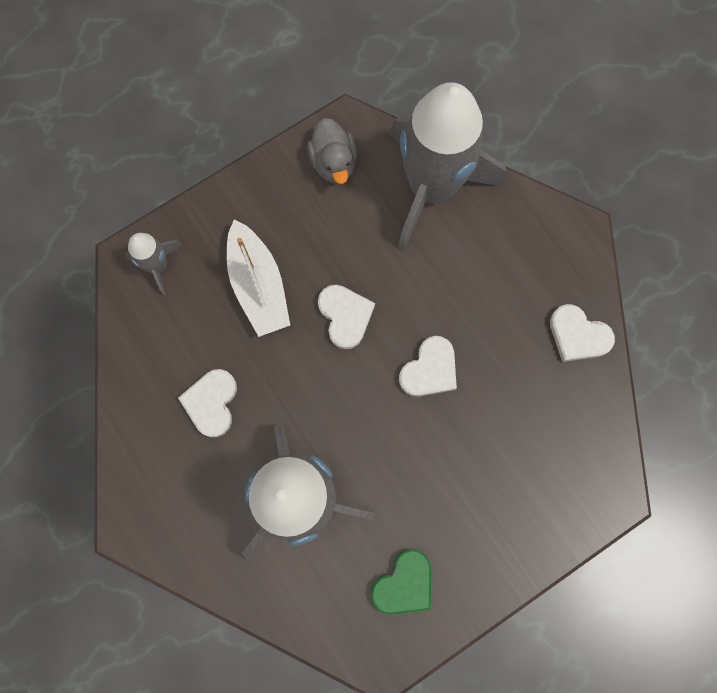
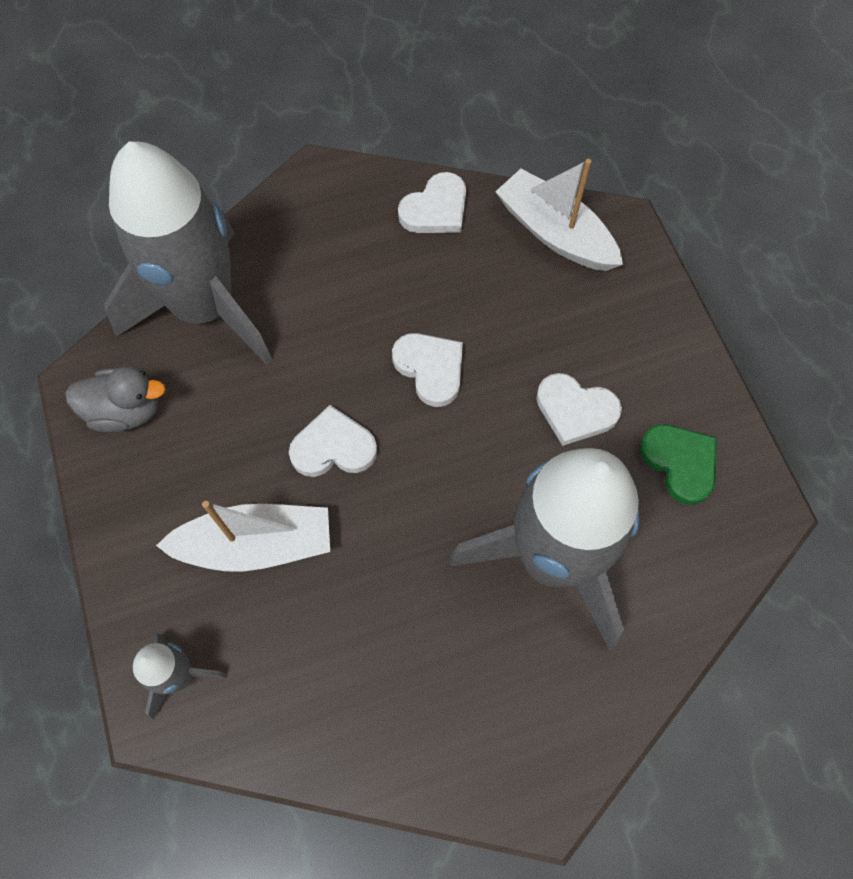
camera: 75 degrees left, 10 degrees down
(211, 403) = (397, 645): white heart -> white heart (575, 410)
(587, 440) = (555, 233): none -> white boat

